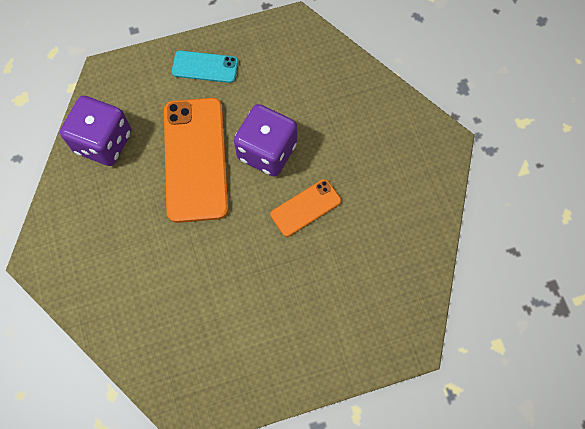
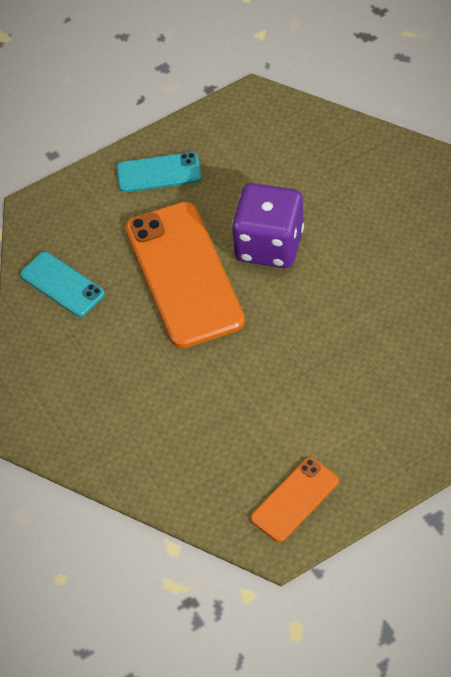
camera: 10 degrees left, 15 degrees down
(103, 142) = (62, 284): purple dice -> turquoise phone
(305, 207) = (338, 293): orange phone -> orange phone (295, 500)

